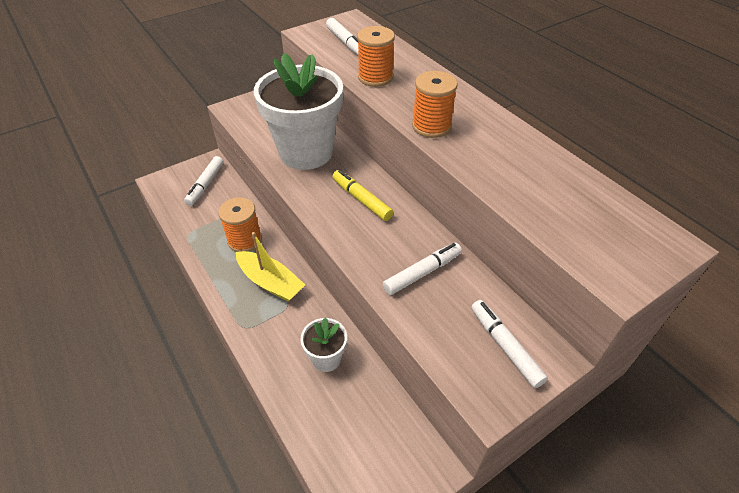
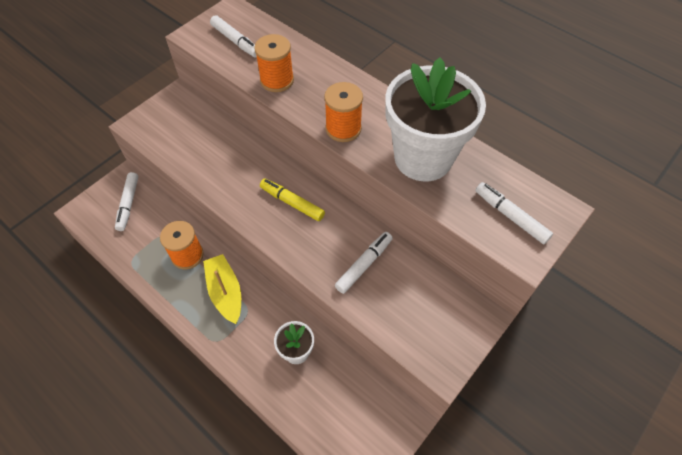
camera: 15 degrees left, 10 degrees up
(270, 282) = (225, 292): yellow boat -> yellow boat turned 135 degrees counterclockwise
(306, 152) = (225, 162): white flower pot -> white flower pot (423, 158)
(505, 346) = (445, 316): white marker -> white marker (510, 216)

